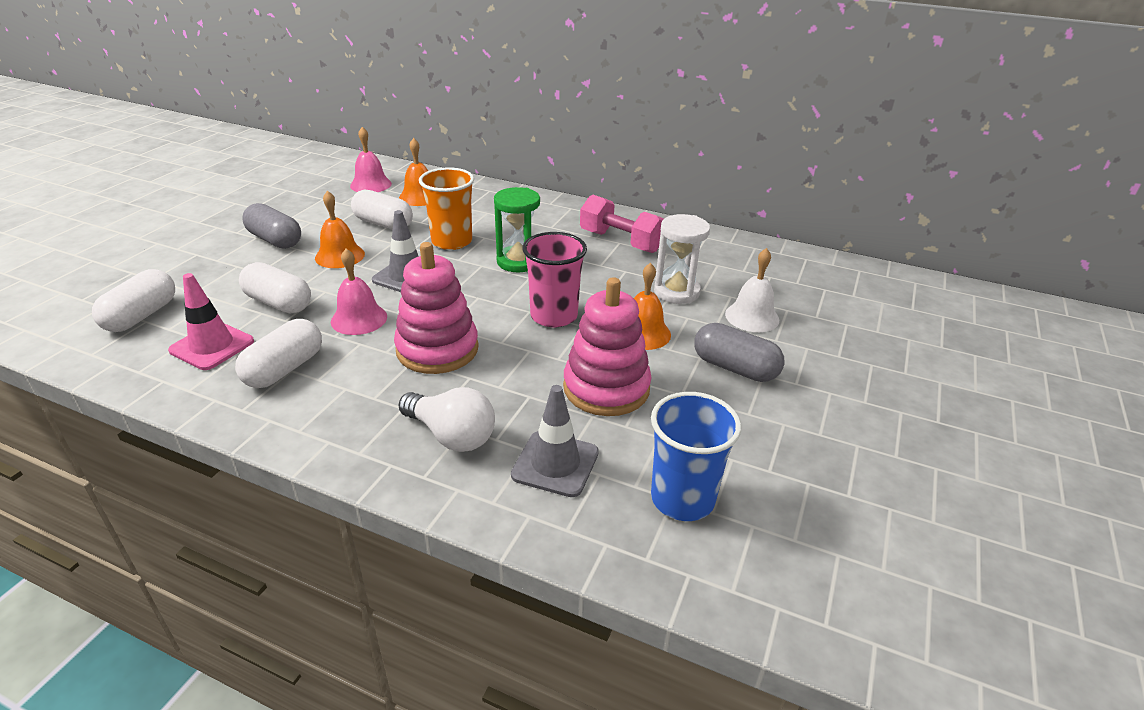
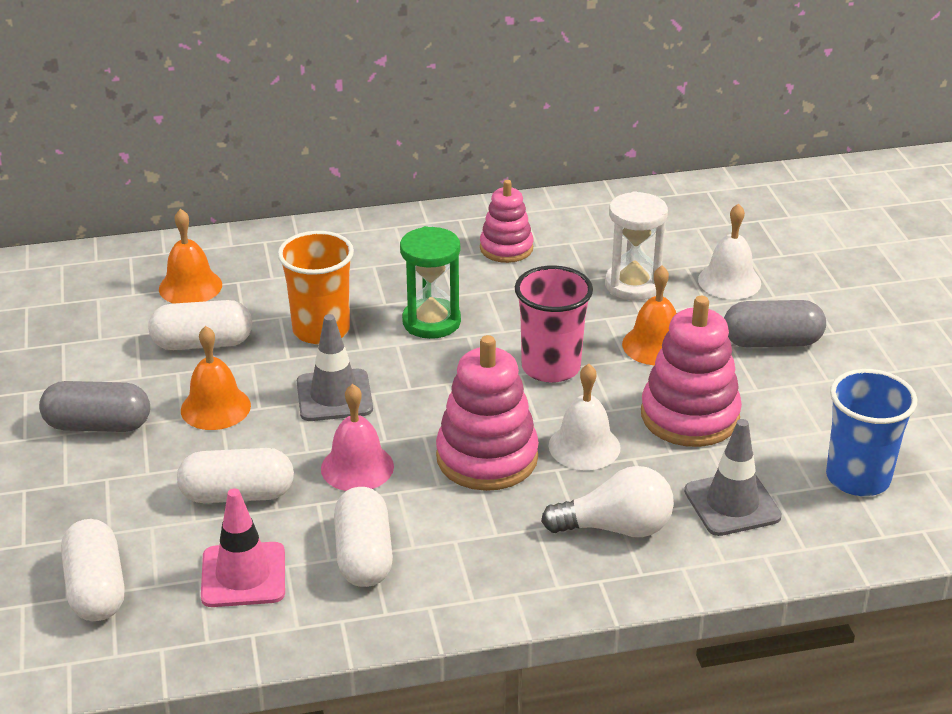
camera: 35 degrees left, 0 degrees up
(371, 184) = (96, 296): pink bell -> none
(507, 372) = (584, 446): none -> white bell
(621, 241) = (506, 248): pink dumbbell -> pink stacking toy

